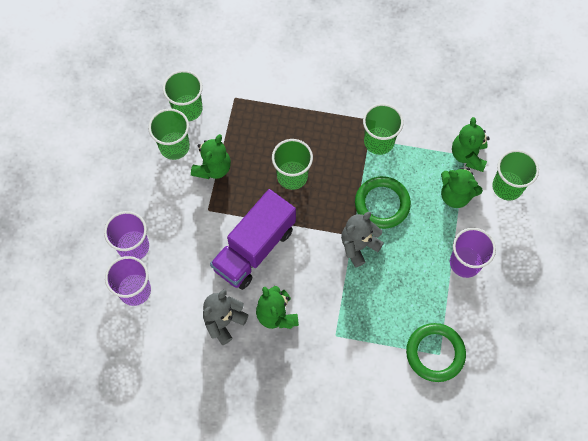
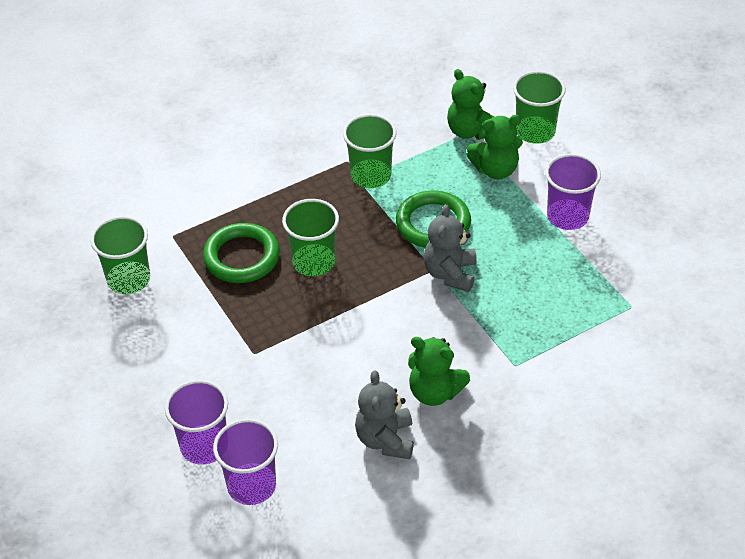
camera: 40 degrees left, 20 degrees down
(174, 146) = (151, 322): green cup -> none
(213, 168) = (218, 312): green teddy bear -> none
(254, 248) = (344, 351): purple truck -> none
(435, 353) = (626, 308): green ring -> green ring (242, 257)

